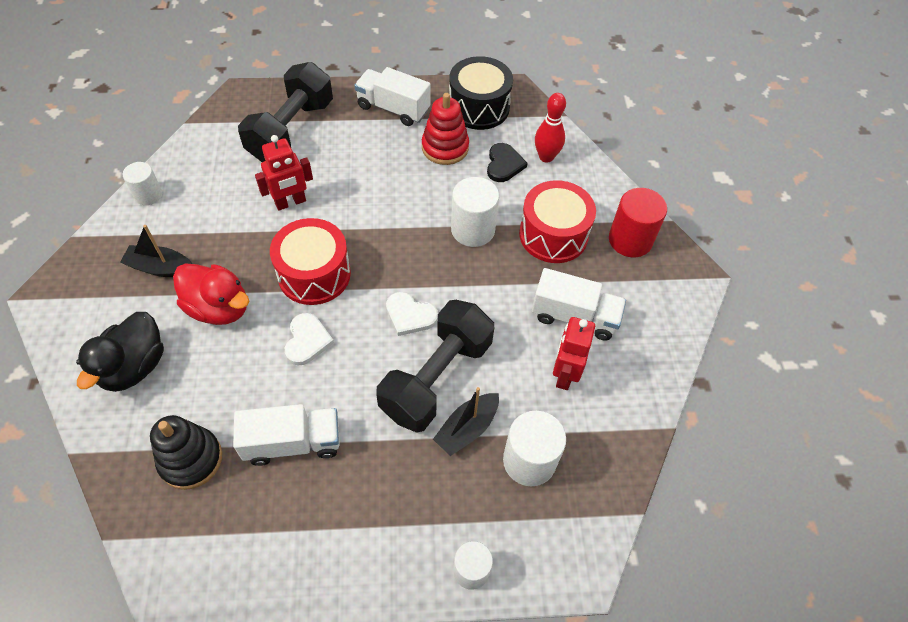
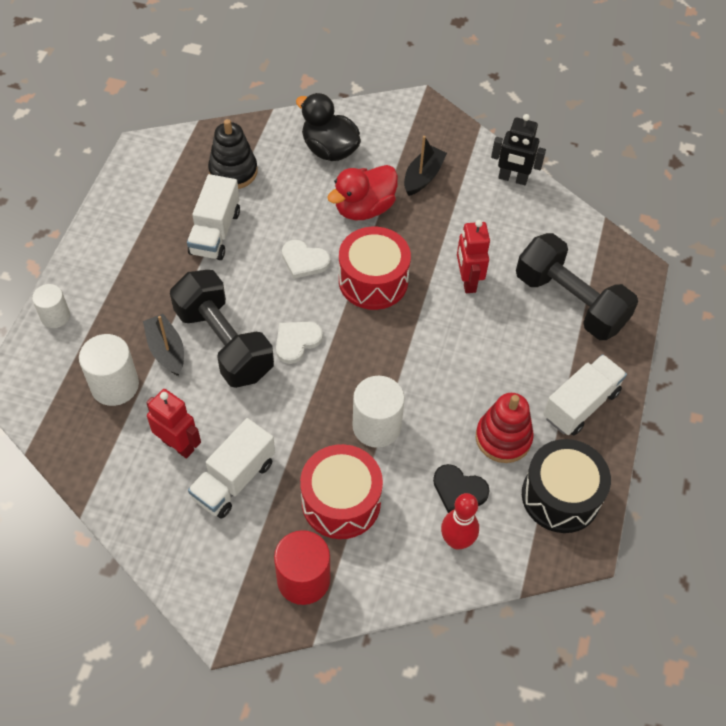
camera: 110 degrees right, 0 degrees up
(148, 195) = (512, 179): white cylinder -> black robot

